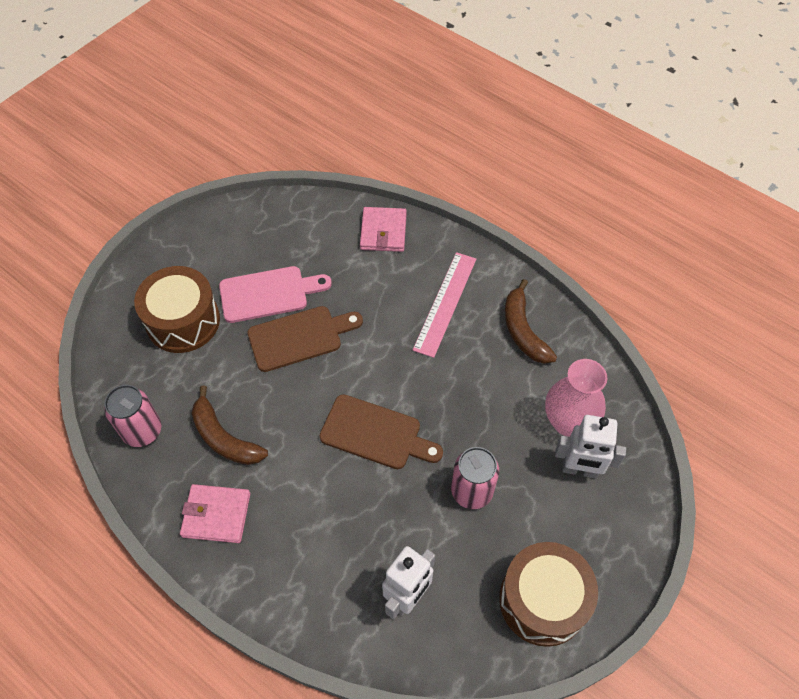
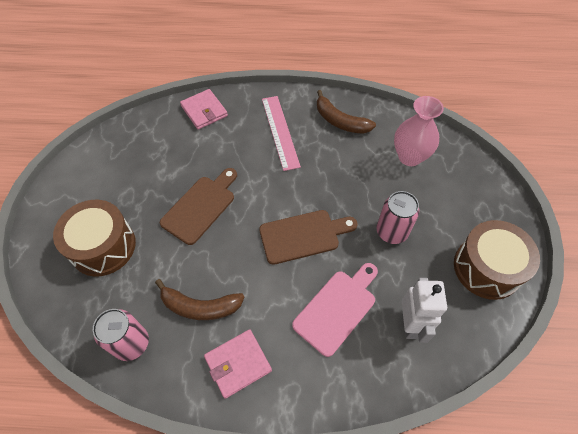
camera: 35 degrees left, 0 degrees up
(269, 294) = (155, 191): pink cutting board -> pink cutting board (337, 308)
(580, 470) = (439, 179): white robot -> none

